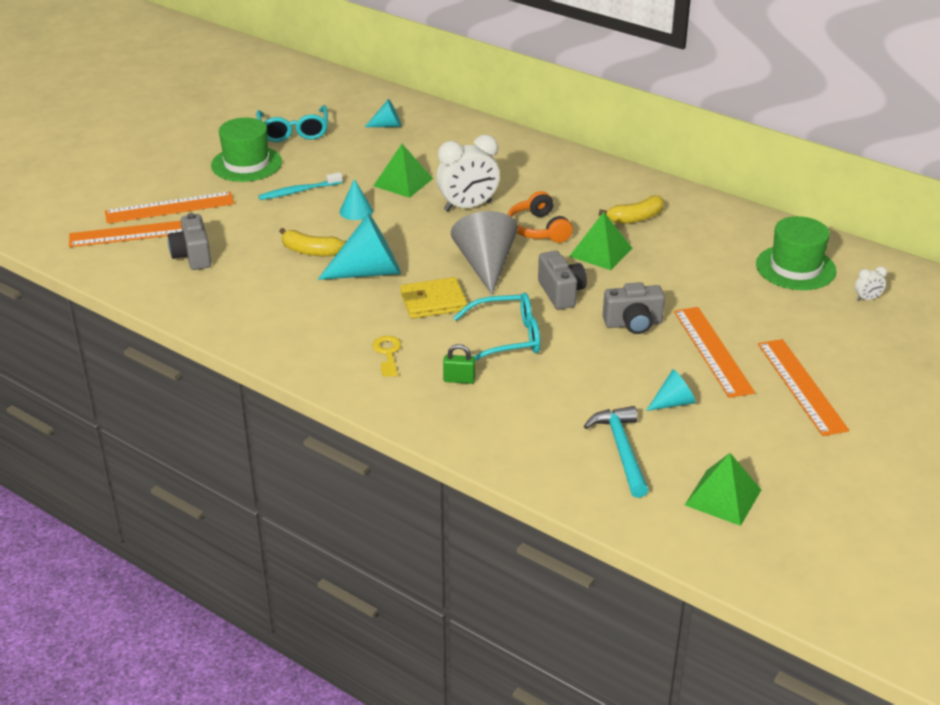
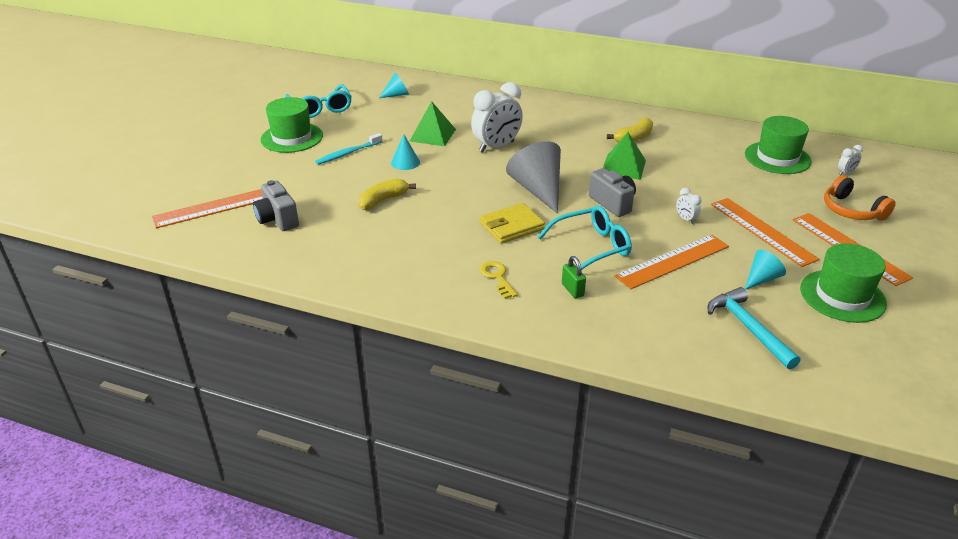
camera: 15 degrees left, 0 degrees up
(169, 208) = (238, 181): orange ruler -> orange ruler (672, 261)
(311, 251) = (383, 200): yellow banana -> yellow banana turned 135 degrees clockwise
(369, 272) = (443, 209): turquoise cone -> none
(459, 380) = (572, 290): green padlock -> green padlock turned 75 degrees clockwise
(538, 229) = (563, 156): orange headphones -> orange headphones (851, 210)
(633, 324) = (686, 219): grey camera -> white clock
(723, 497) = (859, 354): green pyramid -> none
(751, 436) = (842, 296): none -> green hat

